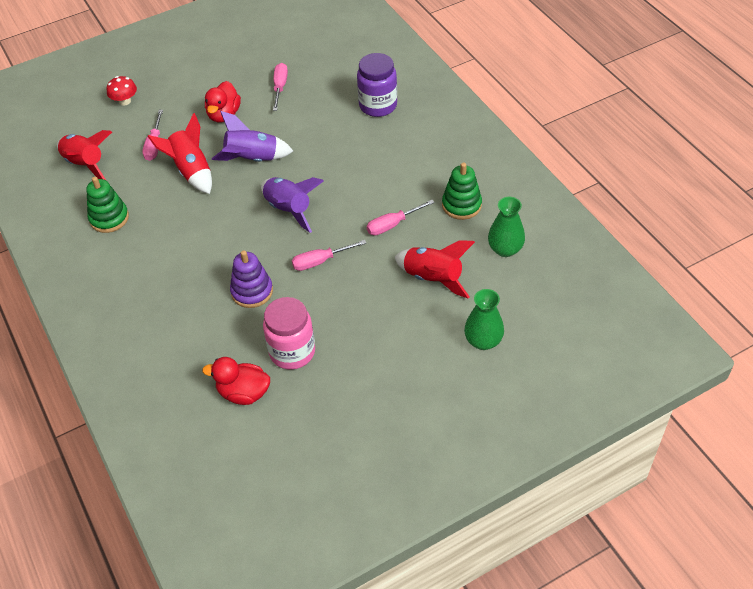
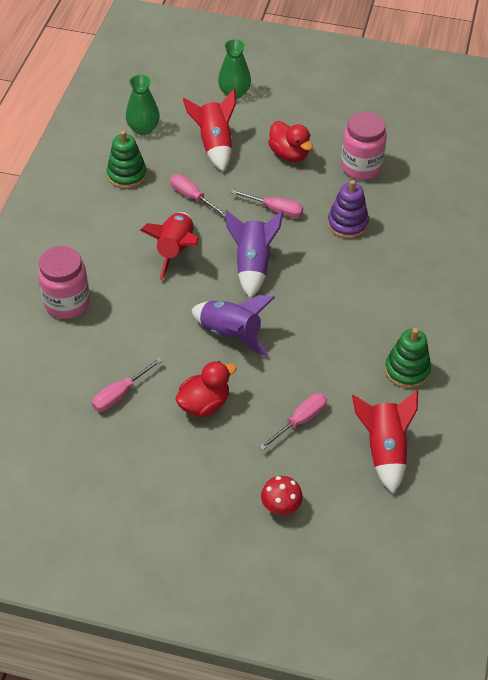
camera: 140 degrees left, 0 degrees up
(191, 171) = (294, 364): red rocket -> red rocket (175, 251)
(243, 393) = (418, 166): red duck -> red duck (289, 154)
(378, 105) = (67, 303): purple jar -> pink jar
(392, 225) = (192, 197): pink screwdriver -> pink screwdriver turned 150 degrees counterclockwise

